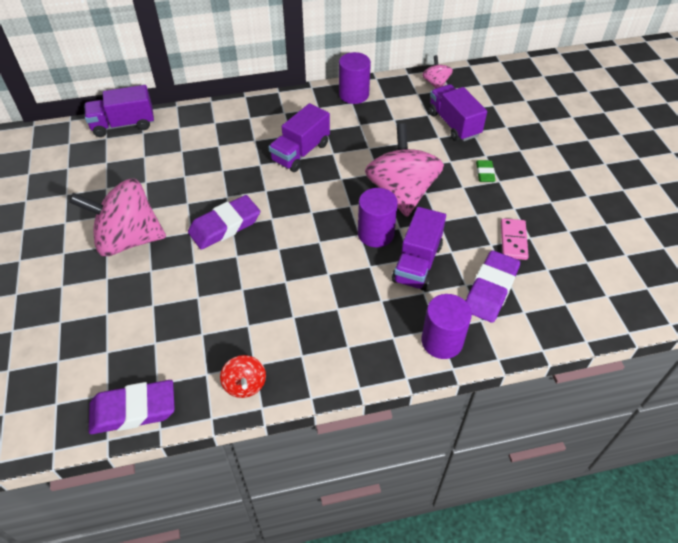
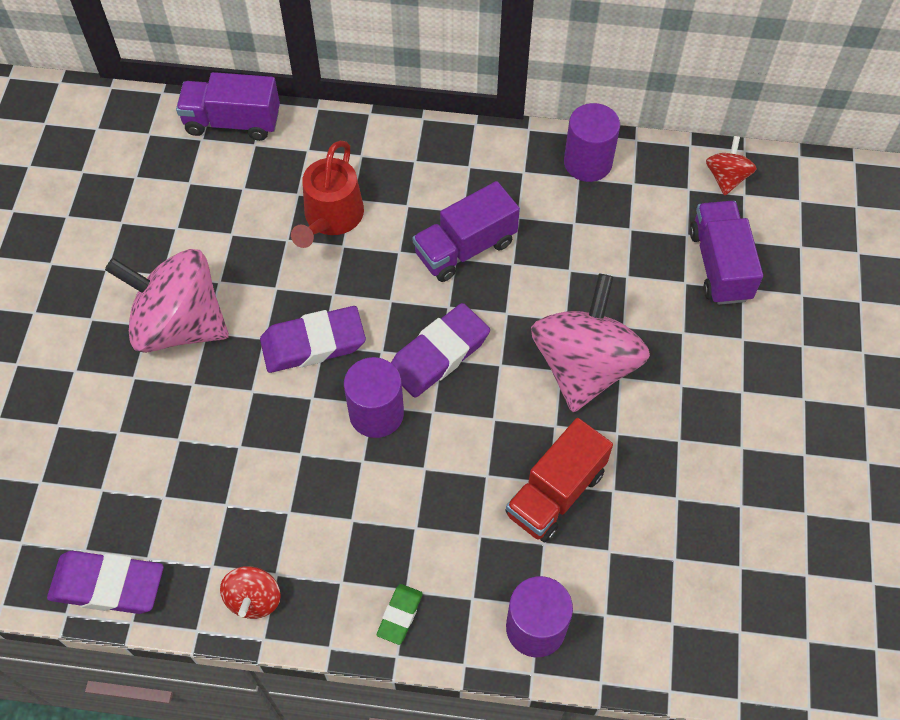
camera: 20 degrees right, 10 degrees up
(208, 157) = (331, 217): none -> red watering can
(375, 234) = (517, 425): purple cylinder -> purple cylinder (376, 413)
(417, 263) = (555, 493): purple truck -> red truck
(435, 84) = (726, 178): pink spinning top -> red spinning top
(485, 173) = (726, 371): green eraser -> green eraser (400, 615)
(490, 289) = (641, 571): purple eraser -> purple eraser (439, 354)
(513, 240) = (713, 502): pink domino -> none

